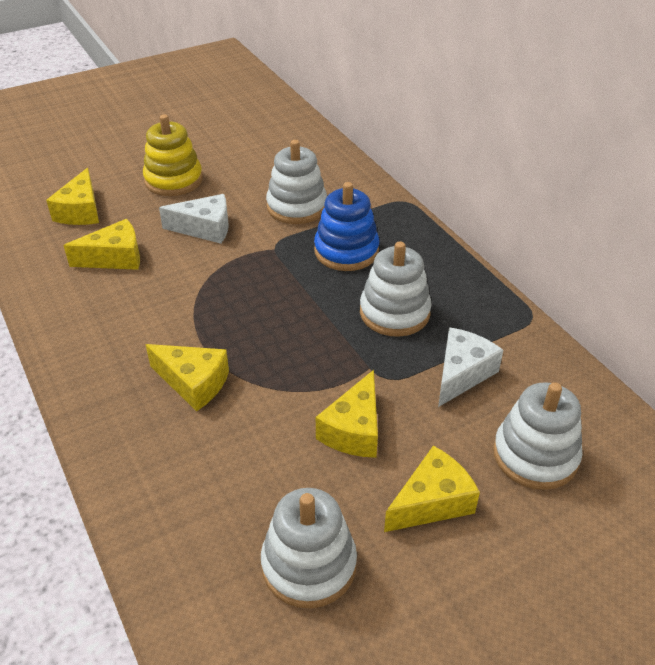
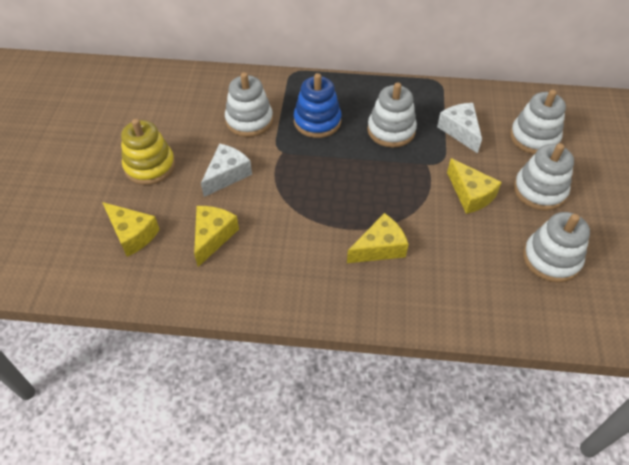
camera: 55 degrees left, 10 degrees up
(432, 502) = (539, 190): yellow cheese -> white stacking toy

